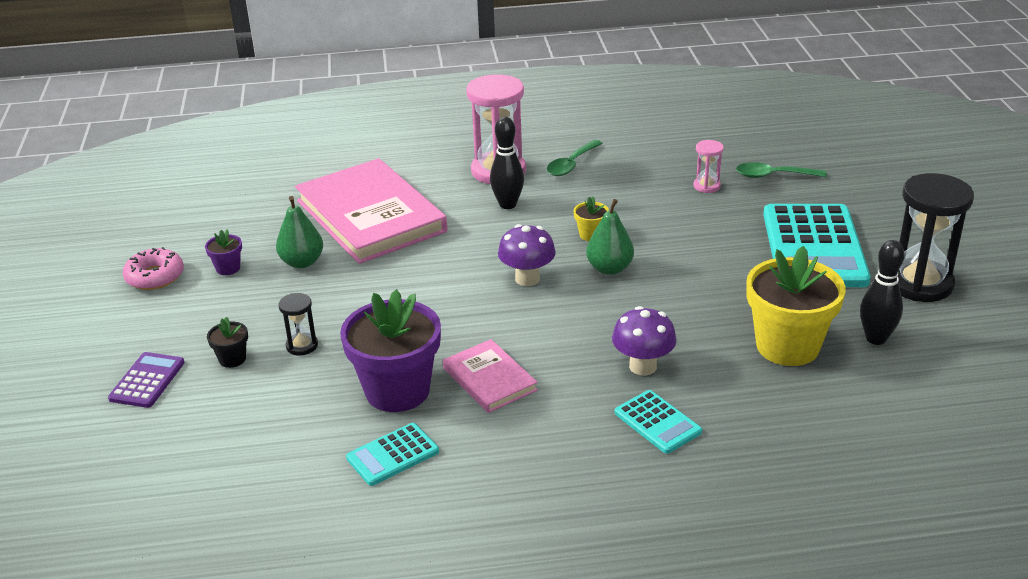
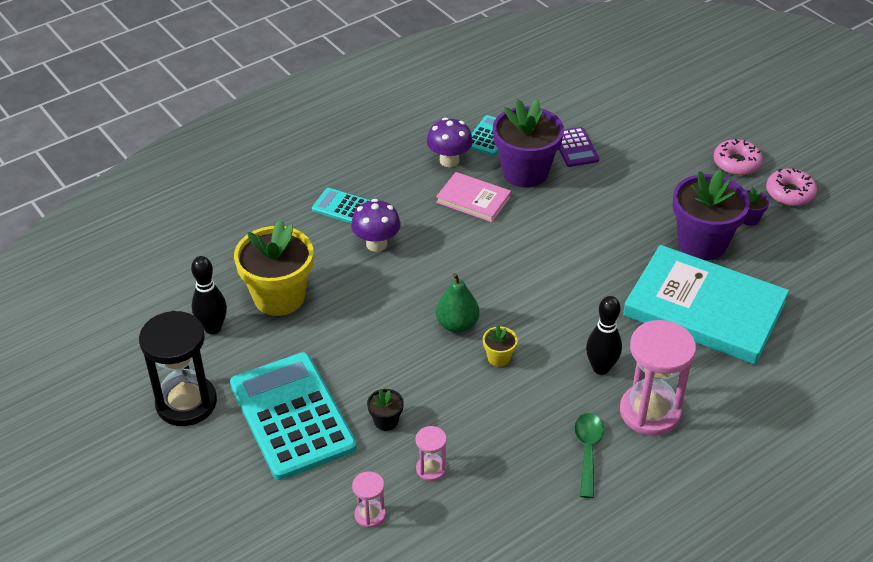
camera: 150 degrees right, 10 degrees up
(147, 380) = (685, 126): purple calculator -> purple calculator (575, 147)
(158, 321) = (736, 163): none -> pink donut
(232, 359) = (652, 156): black flower pot -> black flower pot (386, 421)
(302, 262) = (702, 243): green pear -> purple flower pot
(302, 346) = (620, 180): black hourglass -> none
(370, 216) = (704, 309): pink book -> turquoise book
(527, 279) = (515, 290): purple mushroom -> purple mushroom (449, 160)
(773, 175) = (370, 515): green spoon -> pink hourglass

